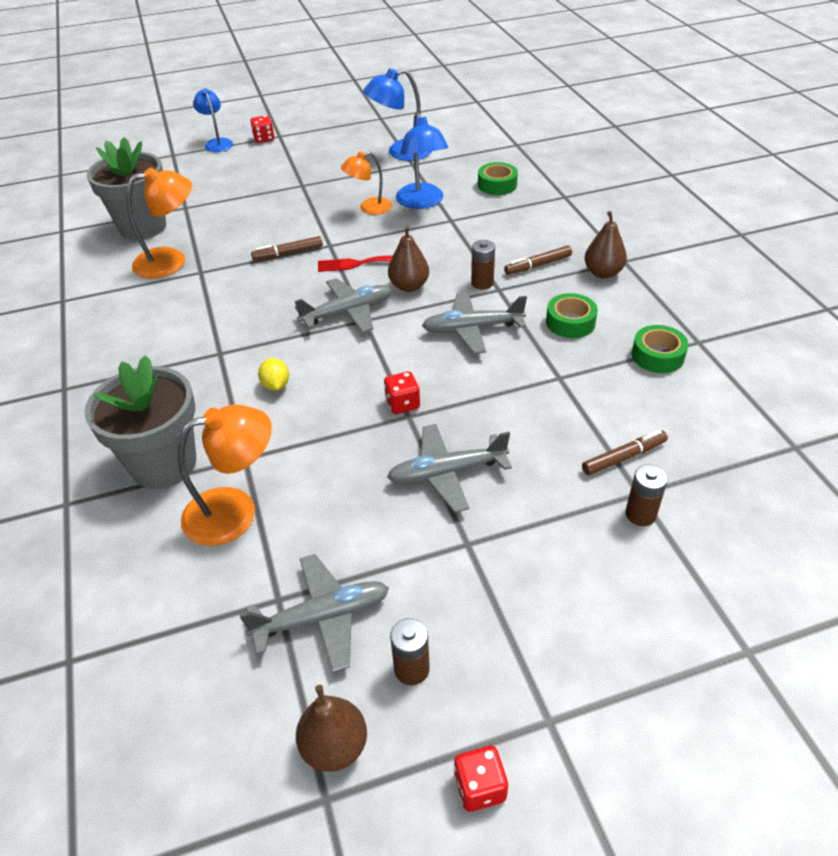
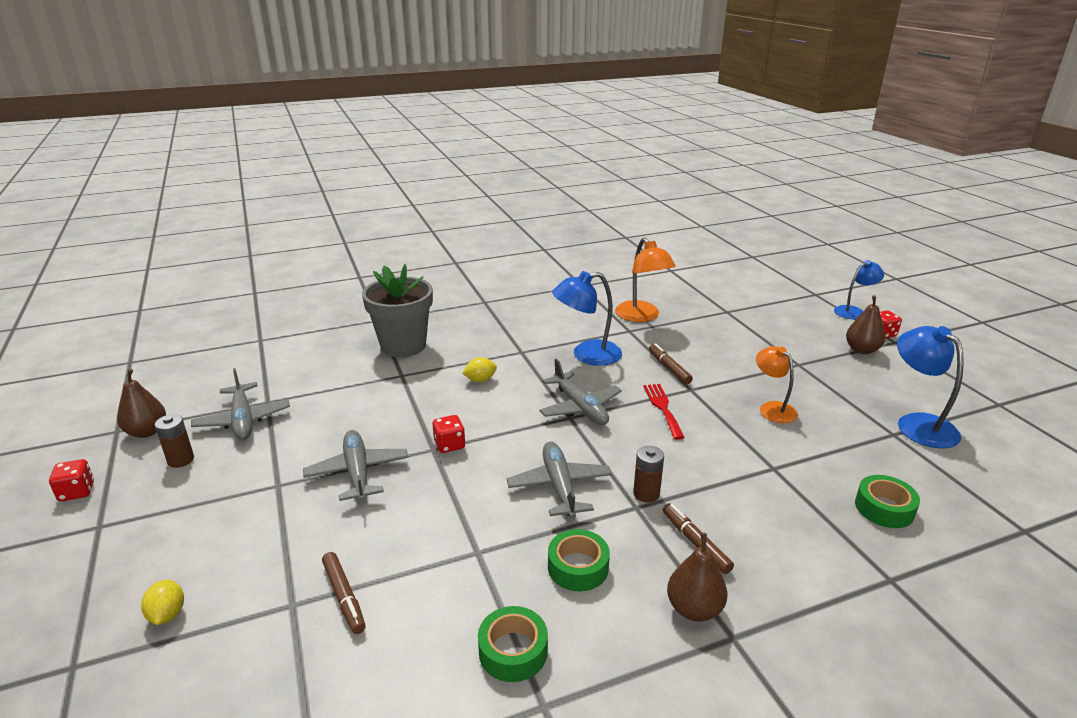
camera: 85 degrees right, 15 degrees down
(143, 227) = (688, 298): grey flower pot -> none
(235, 511) = (350, 377): orange lamp -> none
(409, 286) = (629, 441): brown pear -> brown pear (861, 350)
(422, 202) = (804, 444): blue lamp -> blue lamp (587, 355)
(640, 514) = (264, 602): brown battery -> none
(670, 589) = (167, 614): none -> yellow lemon

